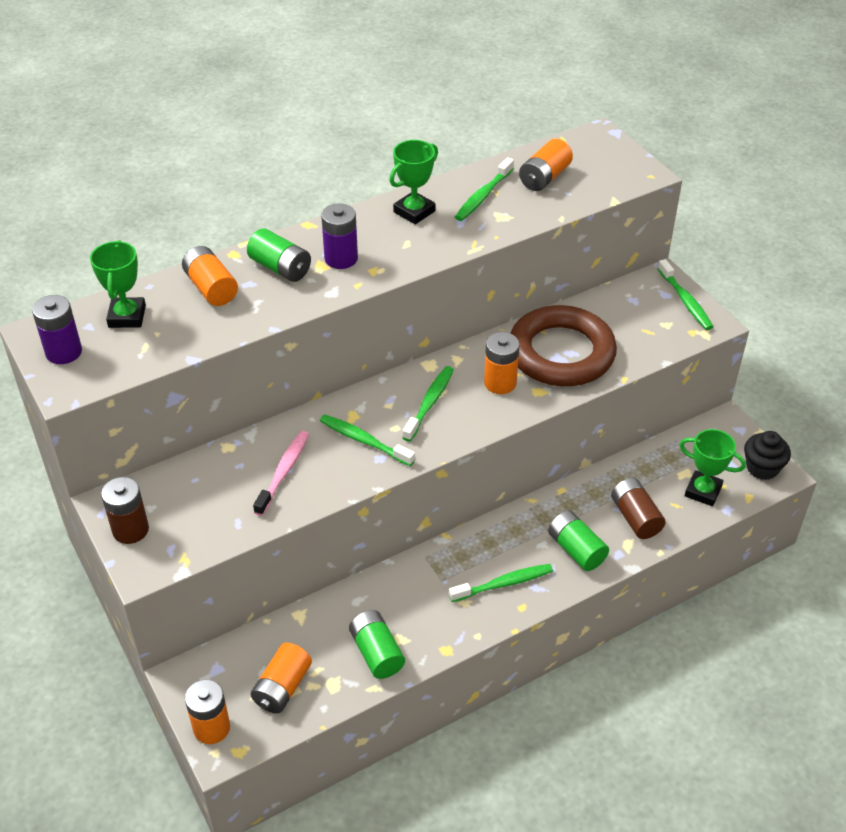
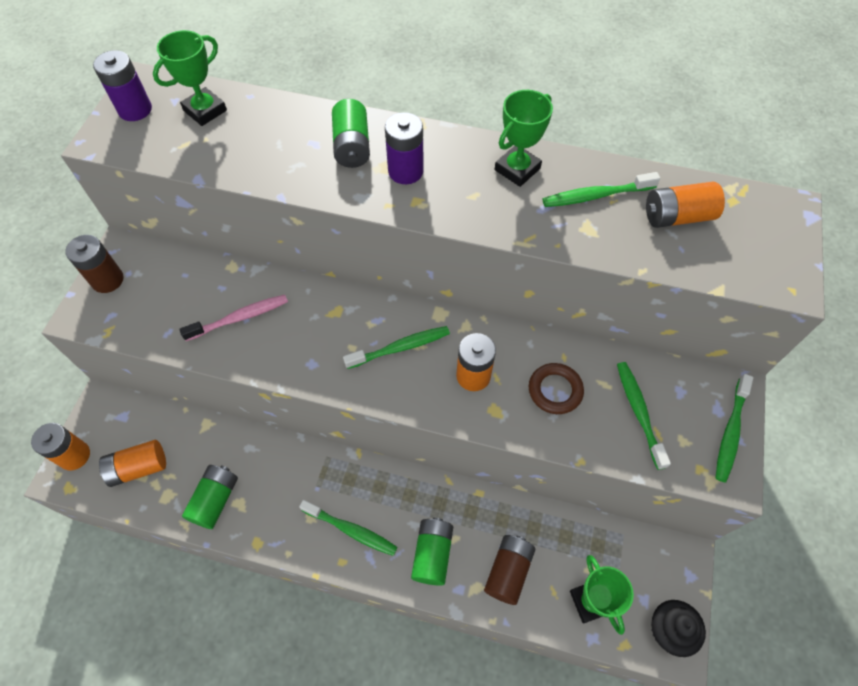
camera: 45 degrees right, 15 degrees up
(211, 288) = (285, 128): orange battery -> none
(364, 441) = (318, 339): green toothbrush -> green toothbrush (639, 412)
(414, 211) = (517, 169): green trophy -> green trophy turned 45 degrees counterclockwise
(561, 353) = (555, 390): brown ring -> brown ring, size x0.47

